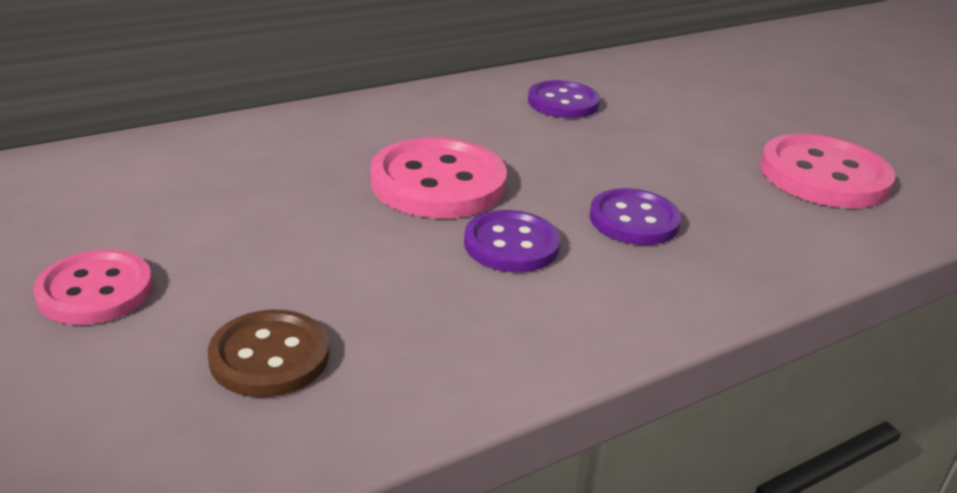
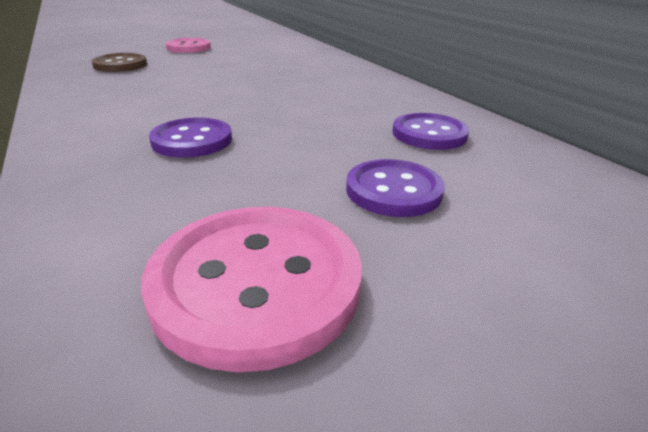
camera: 95 degrees right, 0 degrees up
(438, 183) = (268, 91): pink button -> none
(511, 245) = (180, 103): purple button -> purple button (393, 191)

